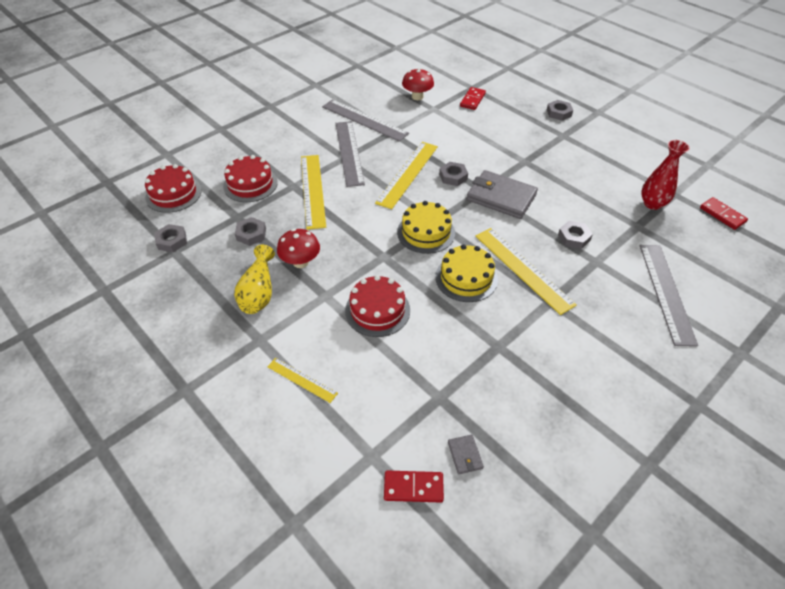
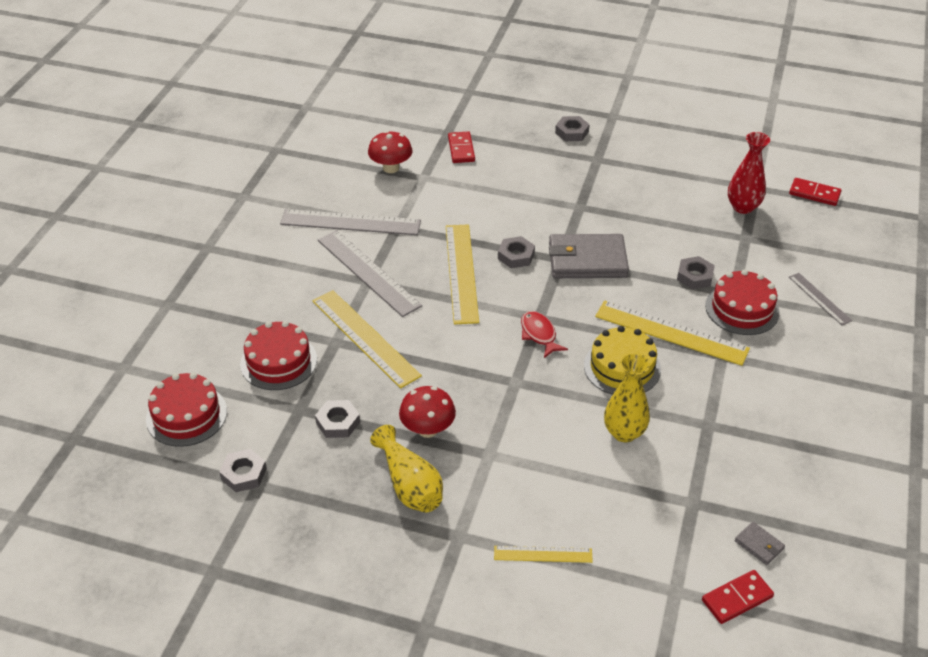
camera: 30 degrees left, 5 degrees down
(377, 310) = (559, 444): red cake -> red cake (742, 309)
(426, 232) = (539, 334): yellow cake -> red fish
(430, 323) = (624, 432): none -> yellow vase
(666, 292) = (819, 298): grey ruler -> grey ruler, size x0.53

